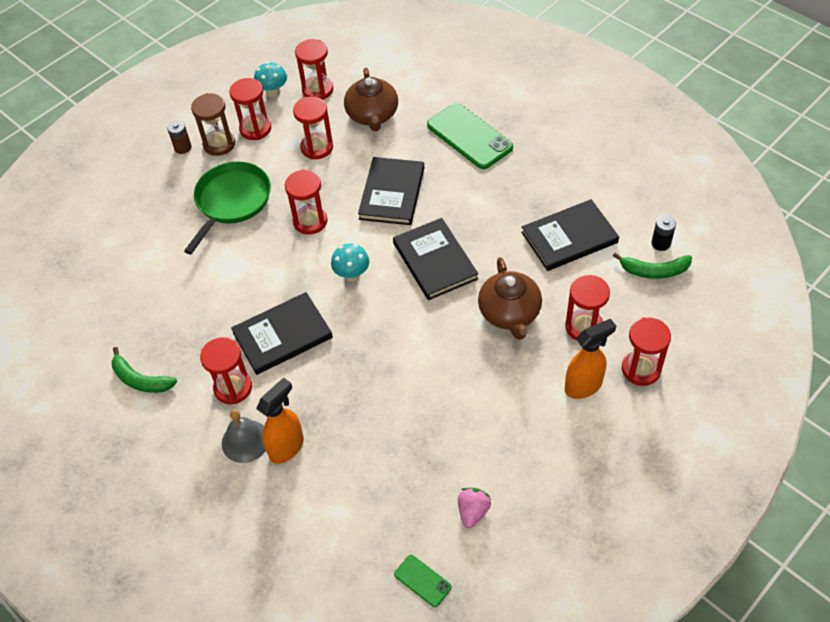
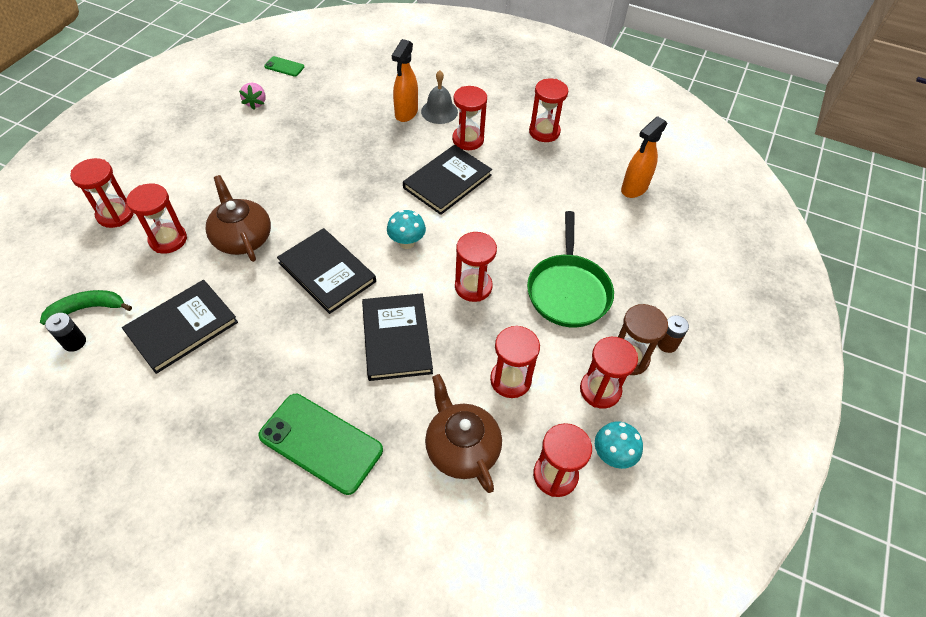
camera: 155 degrees right, 0 degrees up
(140, 380) = (544, 132): green banana -> red hourglass
(583, 386) = (170, 192): orange spray bottle -> orange spray bottle (634, 189)

